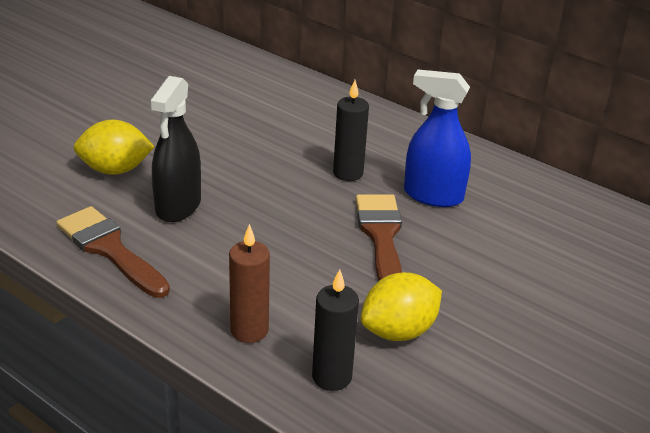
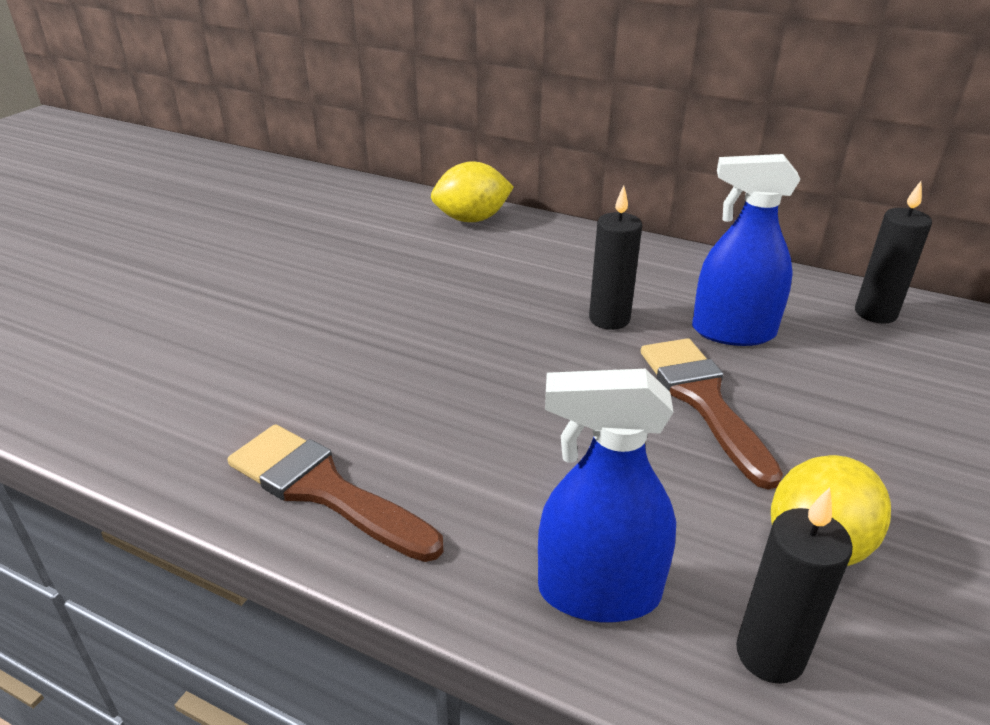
camera: 10 degrees left, 0 degrees up
(115, 170) = (291, 363): yellow lemon -> yellow lemon (472, 219)
(178, 206) = (402, 402): black spray bottle -> none
(249, 330) = (598, 592): brown candle -> blue spray bottle
(551, 199) = (875, 313): none -> black candle

